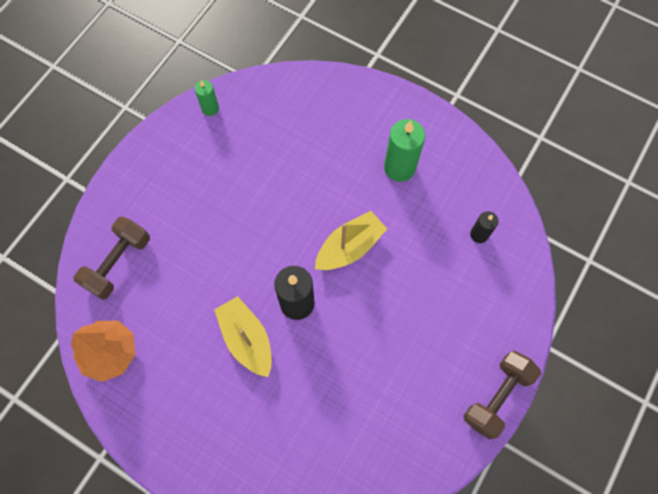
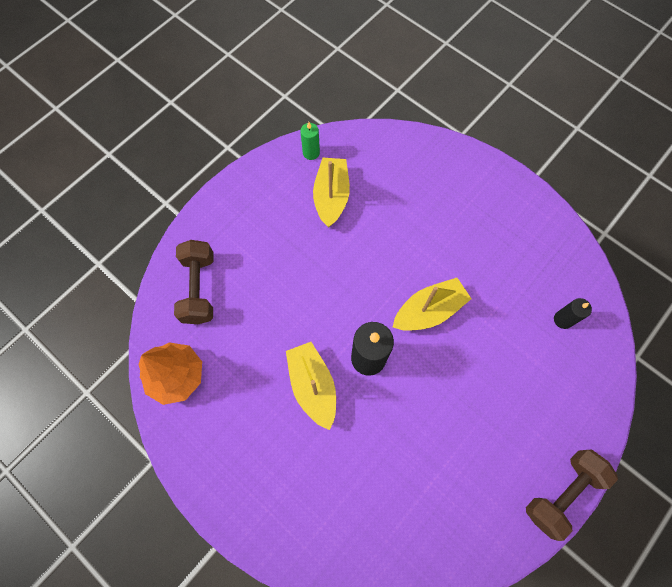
camera: 10 degrees right, 0 degrees up
(118, 263) = (199, 288): brown dumbbell -> brown dumbbell turned 45 degrees counterclockwise
(237, 150) = (331, 197): none -> yellow boat
(399, 167) = (489, 239): green candle -> none

